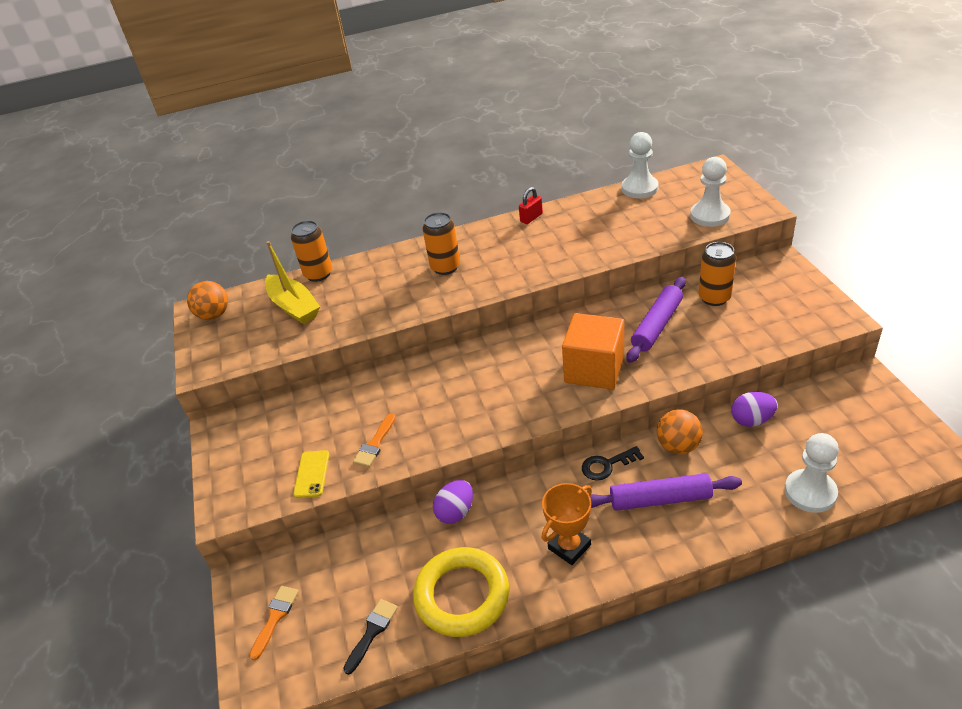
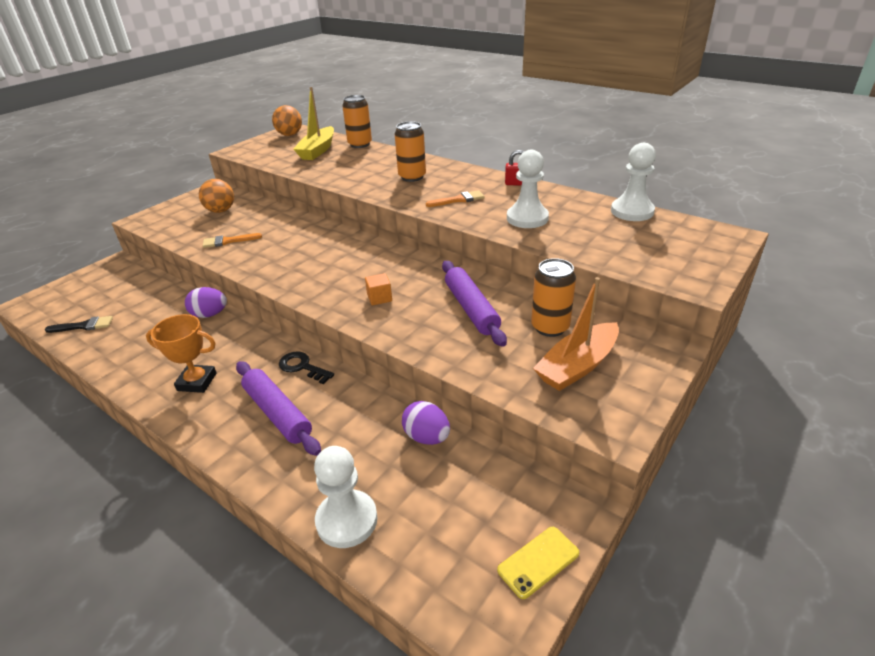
camera: 50 degrees right, 5 degrees down
(275, 617) = (88, 286): orange brush -> orange brush (458, 200)
(312, 474) = (187, 232): yellow phone -> yellow phone (538, 562)
(462, 595) = (127, 350): yellow ring -> none
(594, 369) = (379, 298): orange cube -> orange cube, size x0.42
(657, 325) = (471, 309): purple rolling pin -> purple rolling pin turned 75 degrees clockwise
(678, 446) = (354, 400): orange ball -> orange ball (221, 211)
(710, 215) = (640, 259): white pawn -> white pawn (527, 218)
(768, 305) = (577, 366): none -> orange boat

